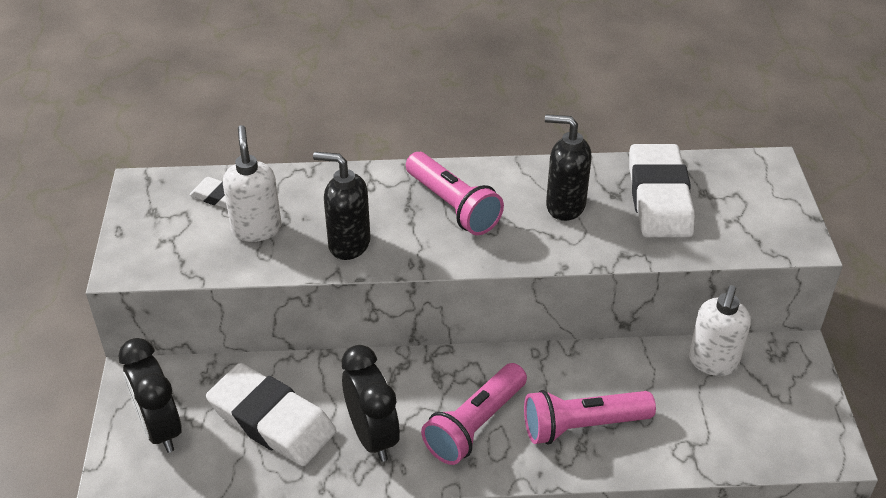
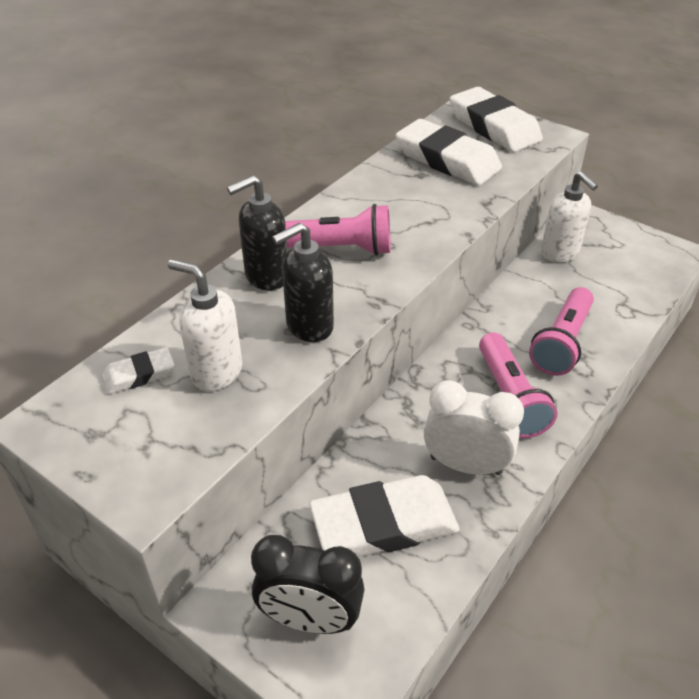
camera: 50 degrees left, 0 degrees up
(372, 436) = (465, 465): black clock -> white clock
(564, 206) = (405, 200): black soap dispenser -> black soap dispenser (266, 277)
(757, 197) = (494, 127): none -> white eraser

